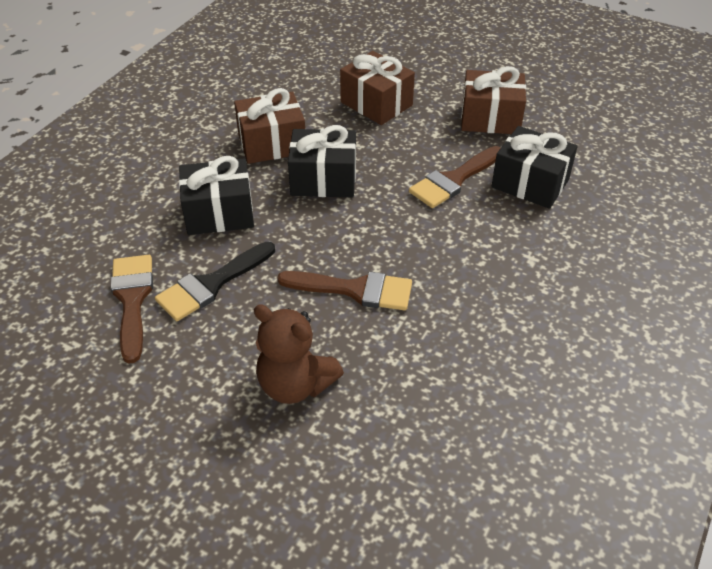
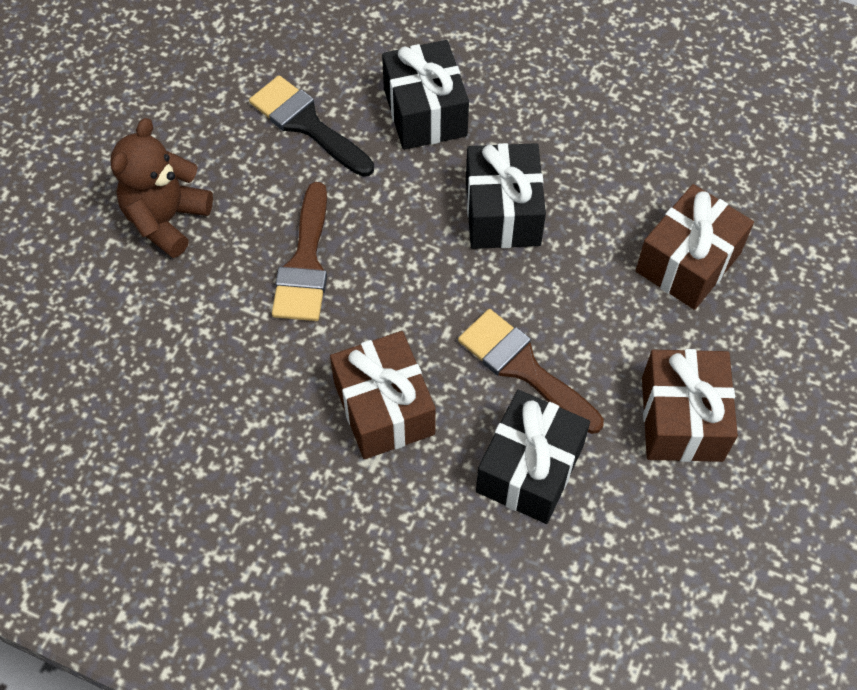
camera: 85 degrees right, 15 degrees up
(132, 299) = (281, 60): brown brush -> none
(272, 144) = (569, 147): brown gift -> brown gift (384, 408)

